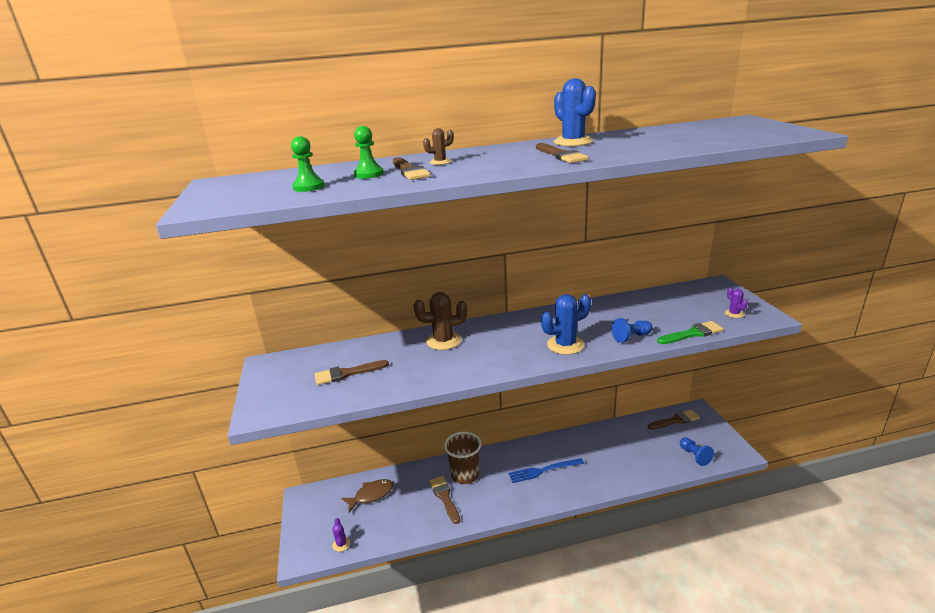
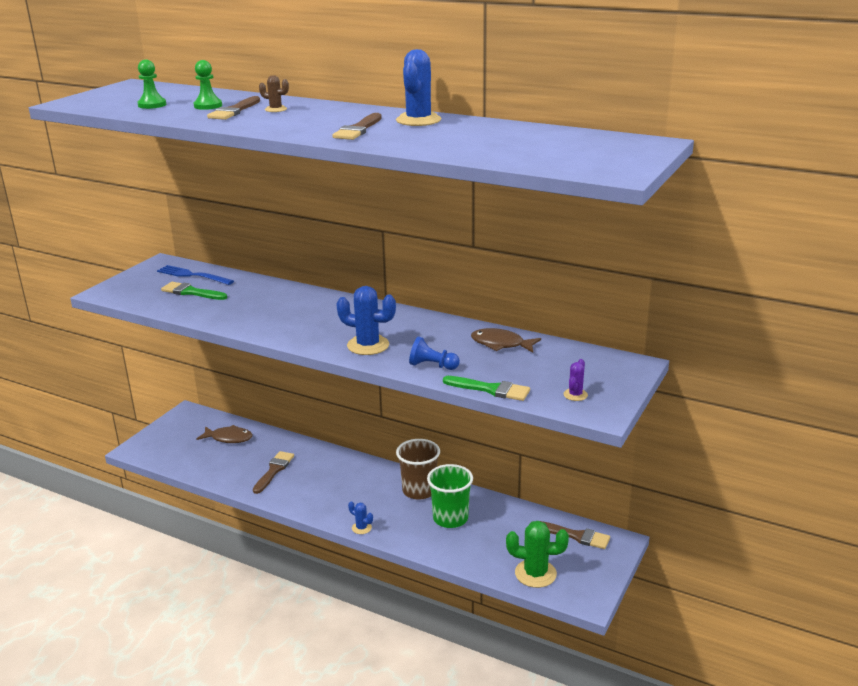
camera: 40 degrees right, 0 degrees up
(341, 544) = (166, 457): purple cactus -> none
(347, 373) = (191, 292): brown brush -> green brush
(443, 341) = (292, 300): brown cactus -> none
(465, 474) = (313, 464): brown cup -> brown cup (419, 491)
(542, 471) = (376, 499): blue fork -> blue fork (192, 275)
(565, 497) = (361, 528): none -> blue cactus
(602, 454) = (450, 518): none -> green cup
(634, 305) = (501, 344): none -> brown fish
(694, 456) = (535, 573): blue pawn -> green cactus

